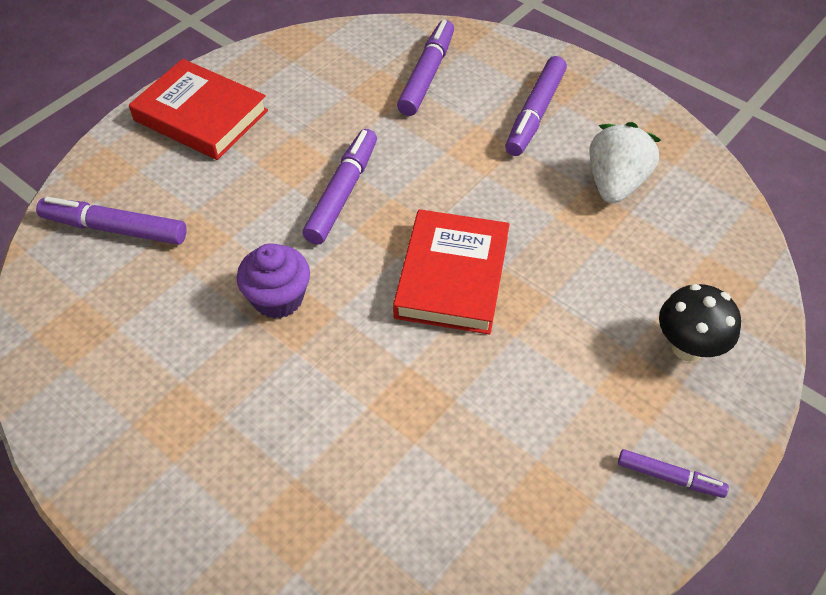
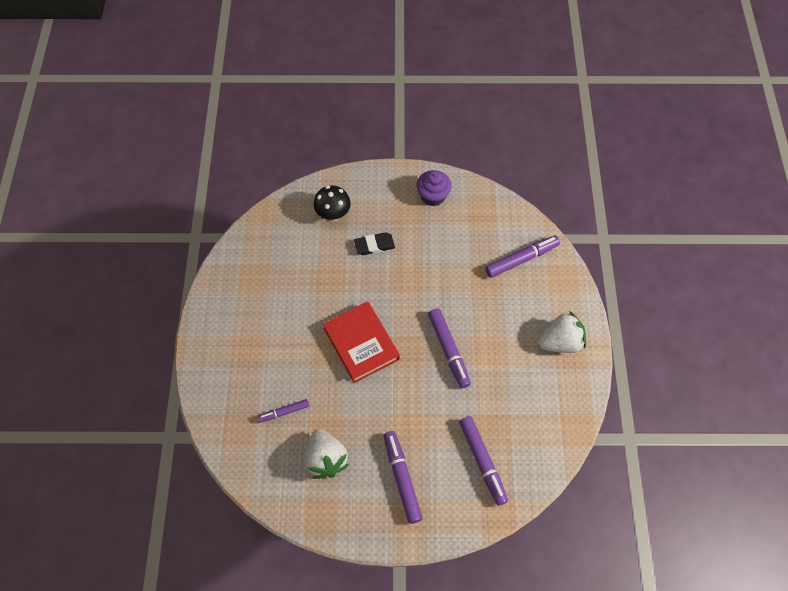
camera: 140 degrees right, 10 degrees up
(201, 115) = (560, 342): red book -> white strawberry
(278, 298) = (422, 280): purple cupcake -> purple cupcake (433, 196)
(290, 405) = (374, 245): none -> black eraser
(669, 477) = (213, 319): purple marker -> purple marker (284, 412)
(687, 347) = (237, 383): black mushroom -> black mushroom (333, 215)

